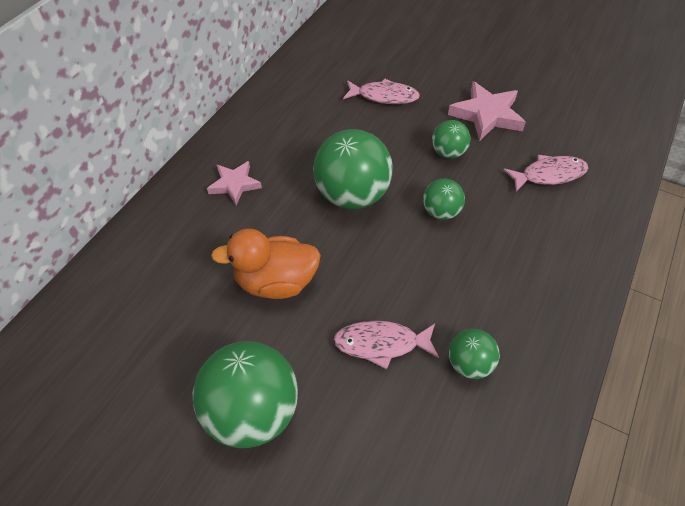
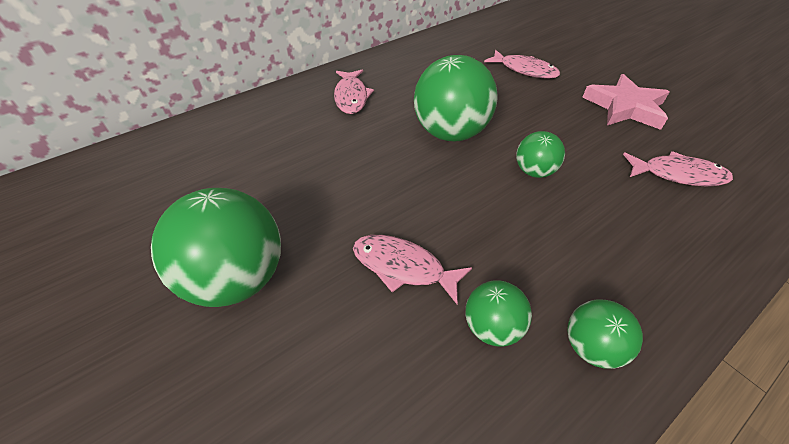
camera: 25 degrees right, 5 degrees down
(234, 184) = (351, 97): pink star -> pink fish
(276, 282) = (336, 177): orange duck -> none
(448, 153) = (567, 126): green ball -> green ball (591, 347)

